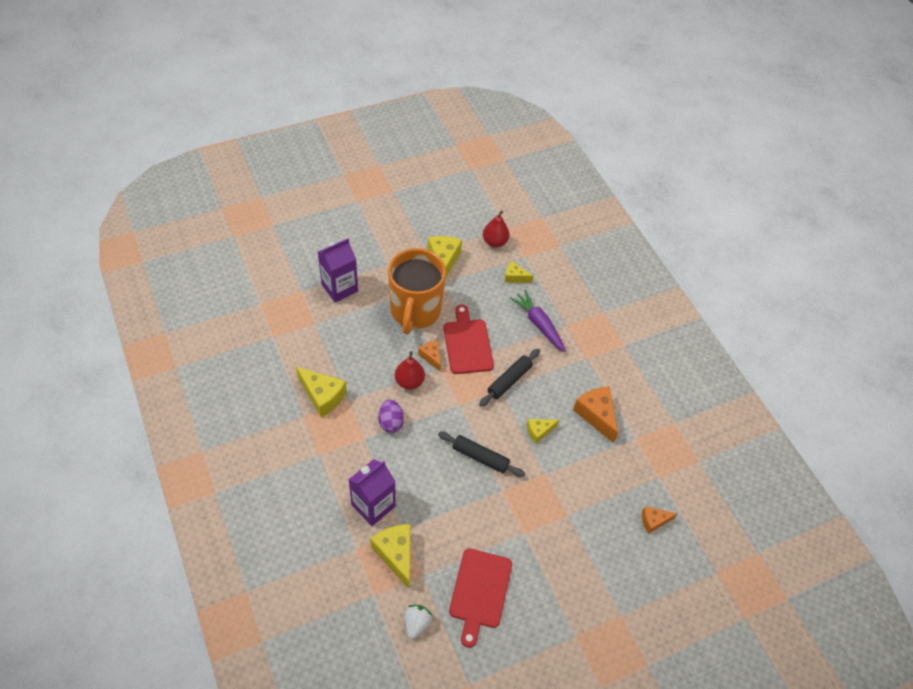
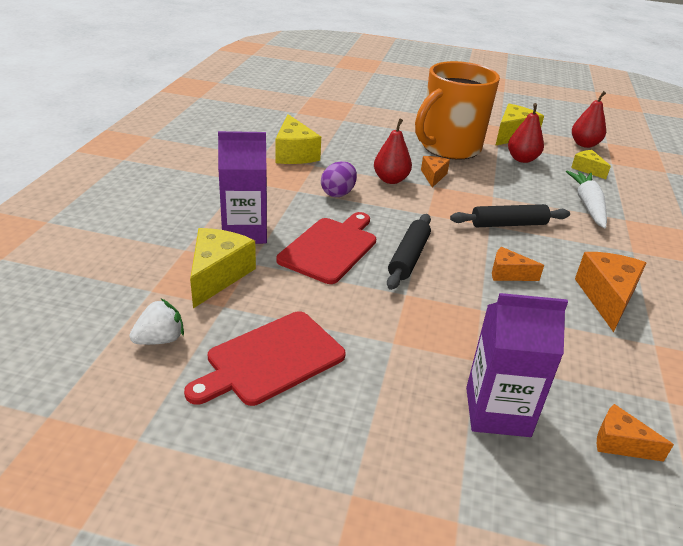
camera: 40 degrees right, 20 degrees down
(339, 288) = (390, 113): purple carton -> purple carton (497, 411)
(467, 344) = (484, 184): red cutting board -> red cutting board (330, 248)
(469, 292) = (522, 159): none -> red pear
(480, 457) = (408, 257): black rolling pin -> black rolling pin turned 45 degrees clockwise
(538, 324) = (587, 205): purple carrot -> white carrot
(539, 431) = (508, 274): yellow cheese -> orange cheese

